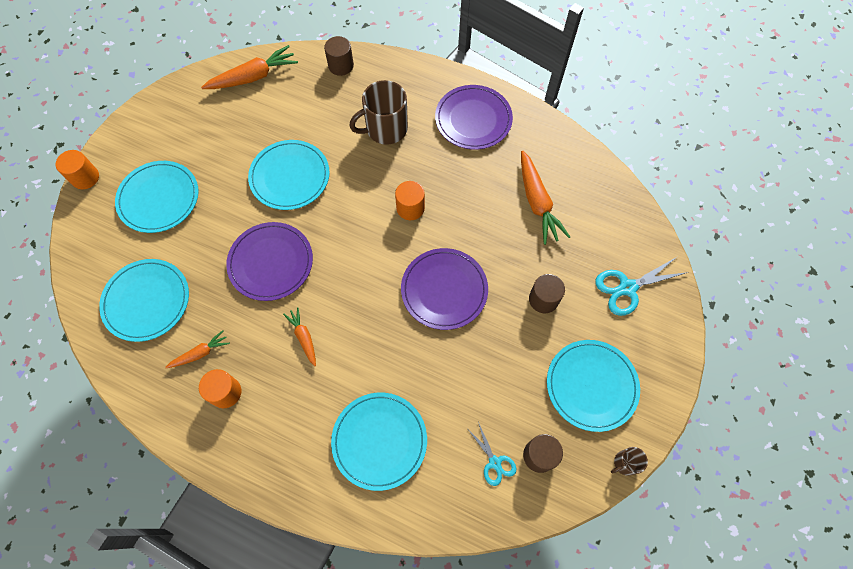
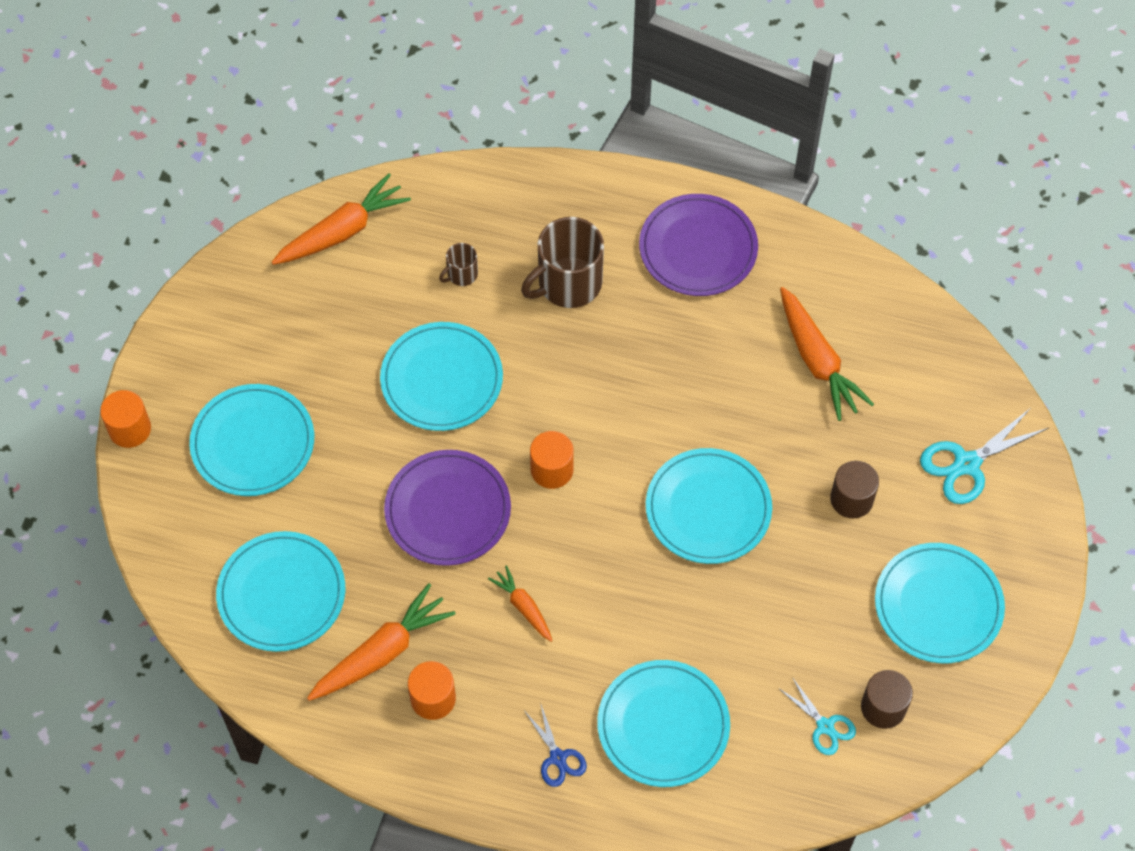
camera: 10 degrees left, 5 degrees down
(200, 353) = (381, 653): orange carrot -> orange carrot, size x1.80
(300, 452) = (558, 758): none -> blue scissors
(341, 65) = (475, 192): brown cylinder -> none
(410, 208) = (633, 398): orange cylinder -> orange cylinder (552, 469)
(444, 290) = (708, 508): purple plate -> turquoise plate
(625, 463) = (999, 697): brown mug -> brown mug (461, 274)

